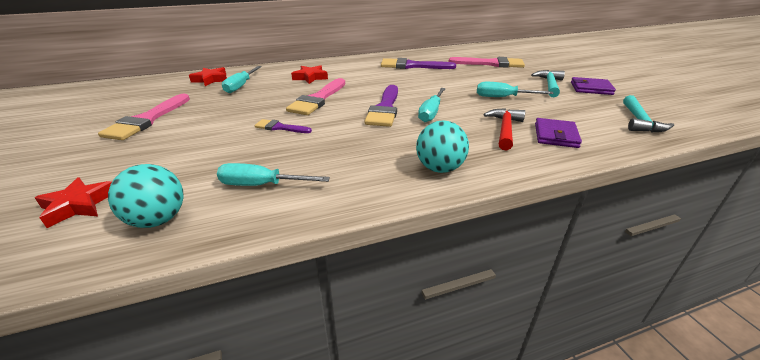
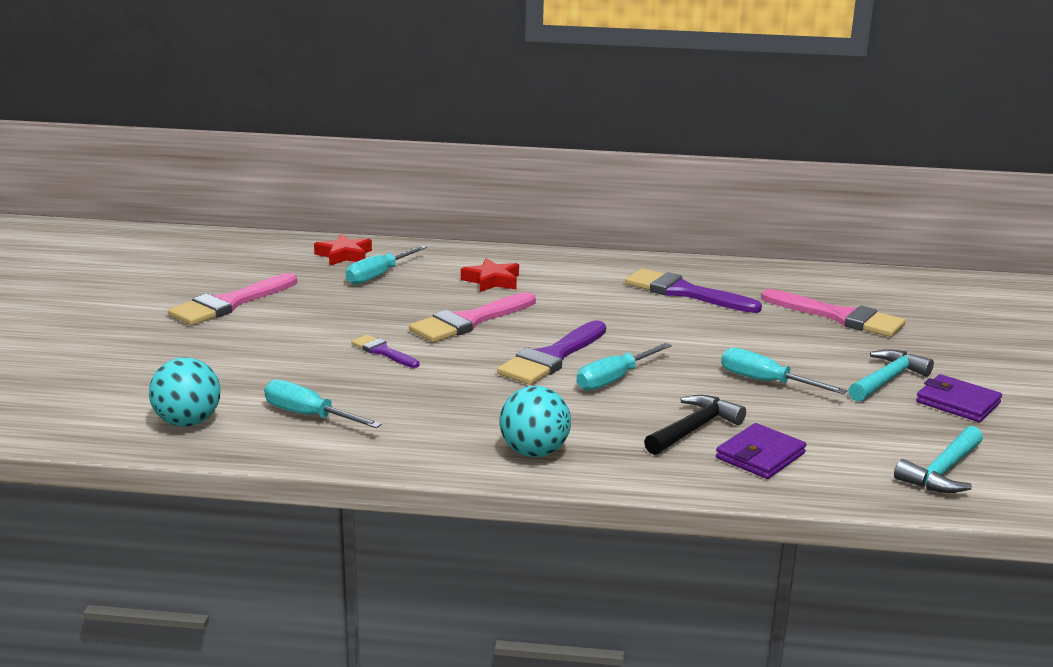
camera: 25 degrees right, 10 degrees down
(78, 205) = (122, 388): red star -> none
(505, 129) = (694, 429): red hammer -> black hammer

